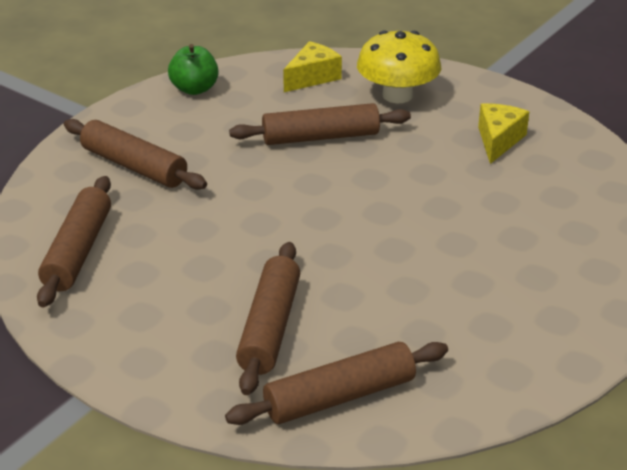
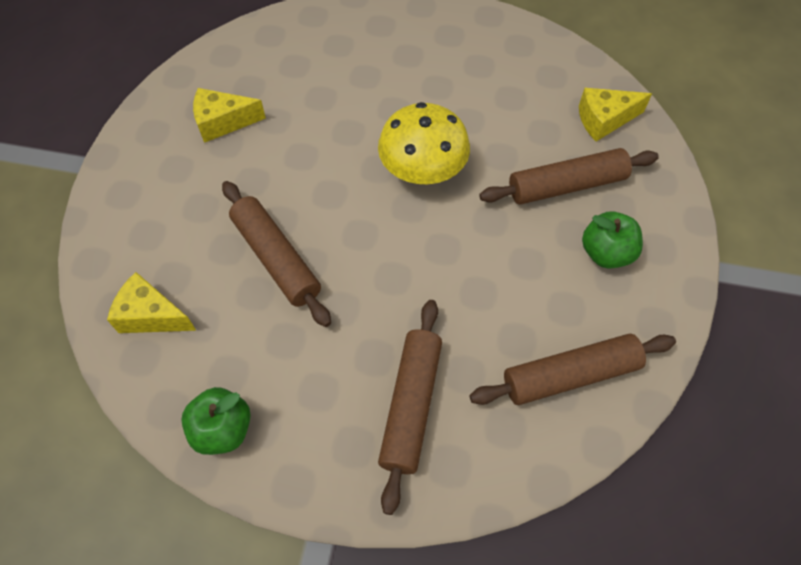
camera: 115 degrees left, 25 degrees up
(169, 321) = (606, 253): none -> green apple
(340, 397) = (604, 120): brown rolling pin -> yellow cheese
(397, 95) = (165, 223): yellow mushroom -> yellow mushroom (423, 169)

